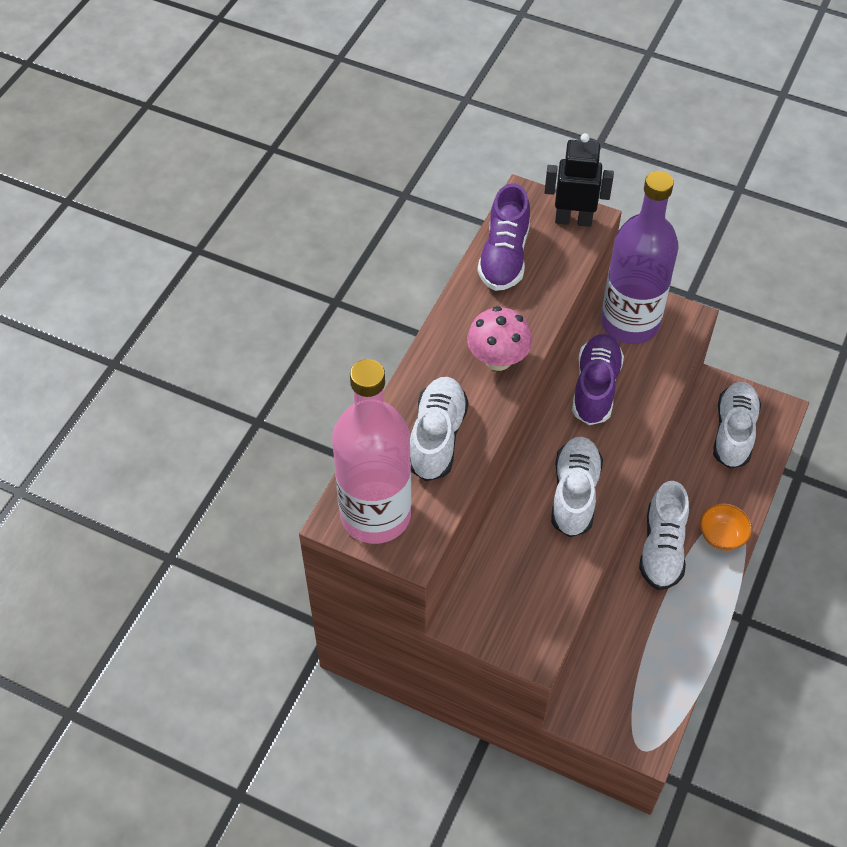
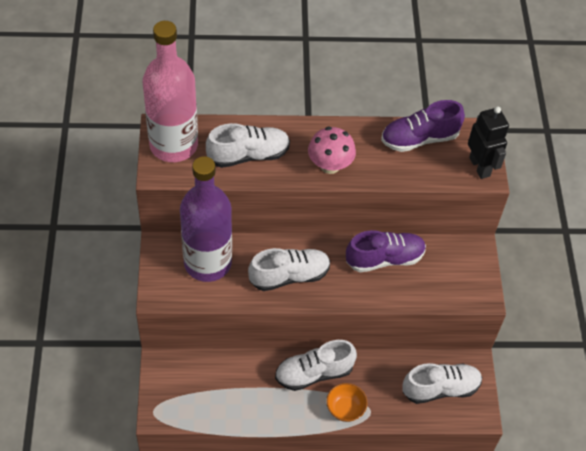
camera: 60 degrees right, 0 degrees up
(630, 323) = (455, 261): purple bottle -> purple bottle (207, 263)

